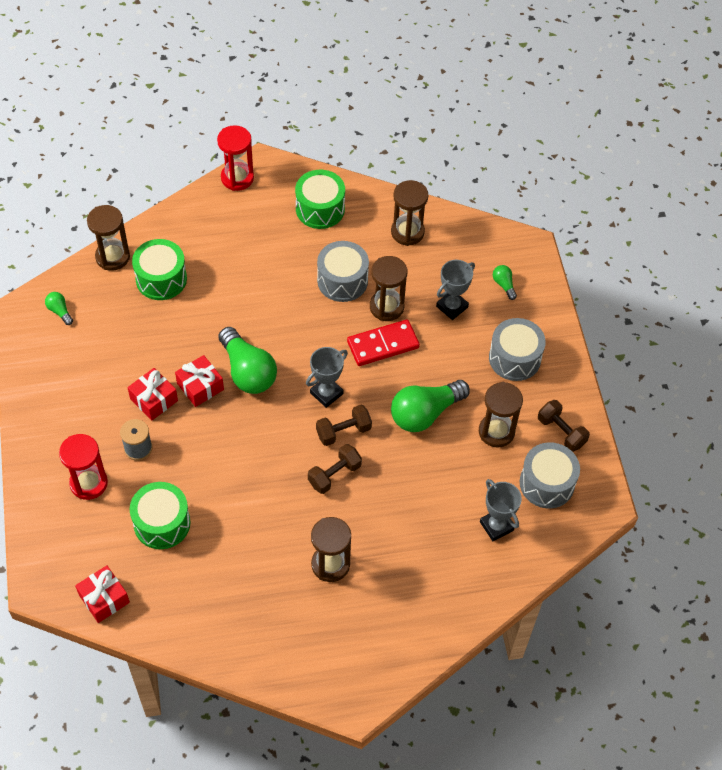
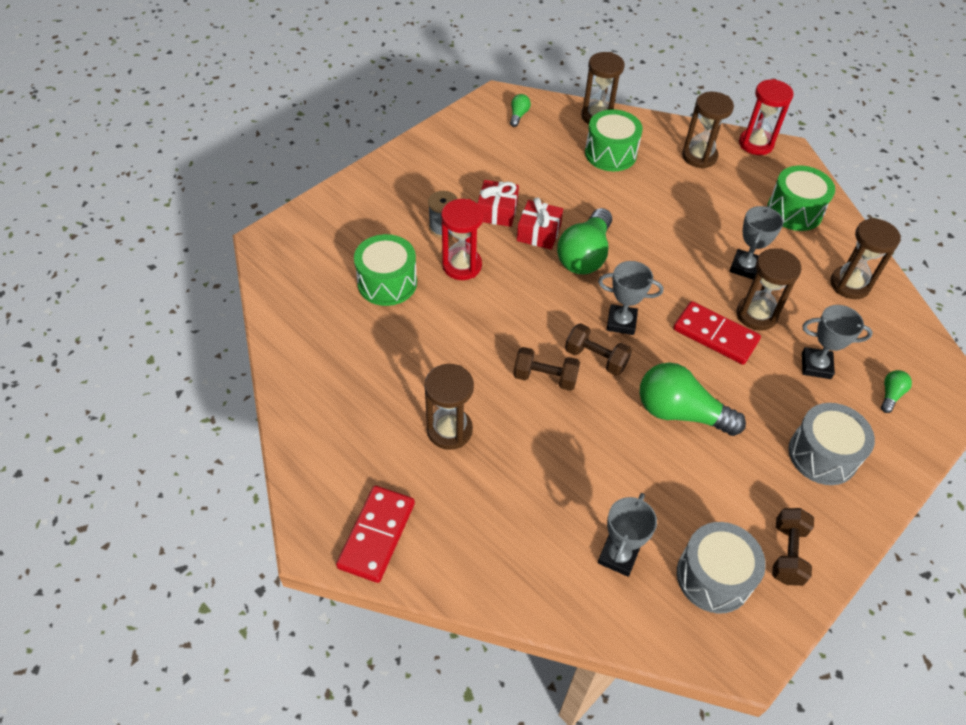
camera: 55 degrees right, 5 degrees down
(88, 483) = (384, 216): red hourglass -> red hourglass (462, 266)
(104, 598) = (286, 286): red gift -> none
(342, 280) = (744, 267): grey drum -> grey trophy
(378, 661) = (377, 535): none -> red domino
(496, 432) = (724, 489): brown hourglass -> brown hourglass (699, 156)

